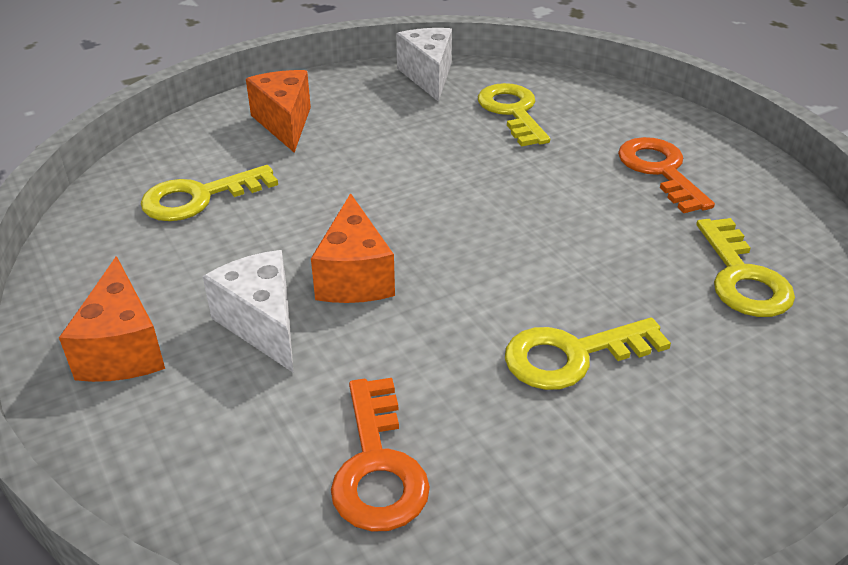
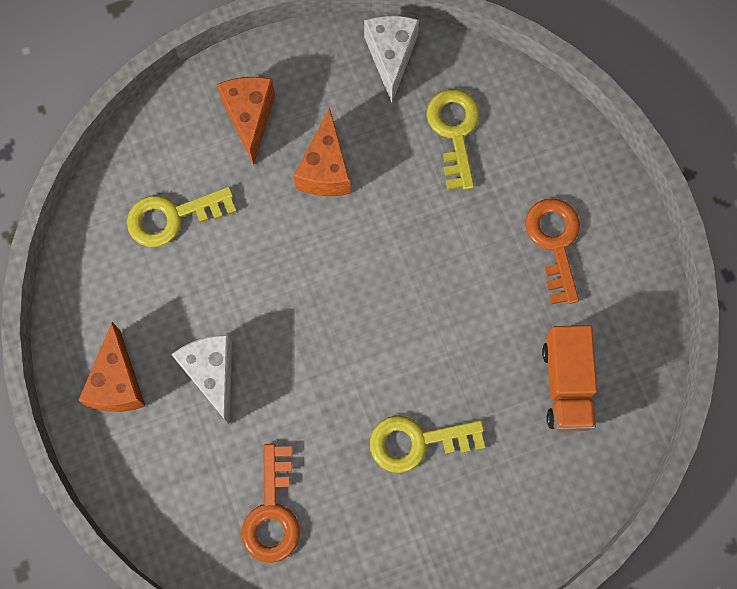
camera: 10 degrees right, 35 degrees up
(354, 276) = (282, 335): orange cheese -> orange cheese (325, 169)
(742, 277) = (566, 385): yellow key -> orange truck

